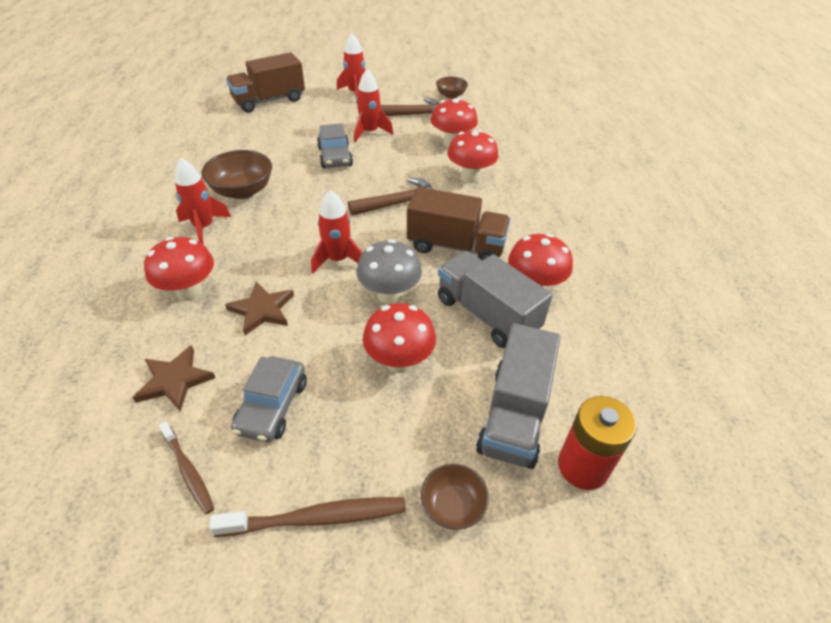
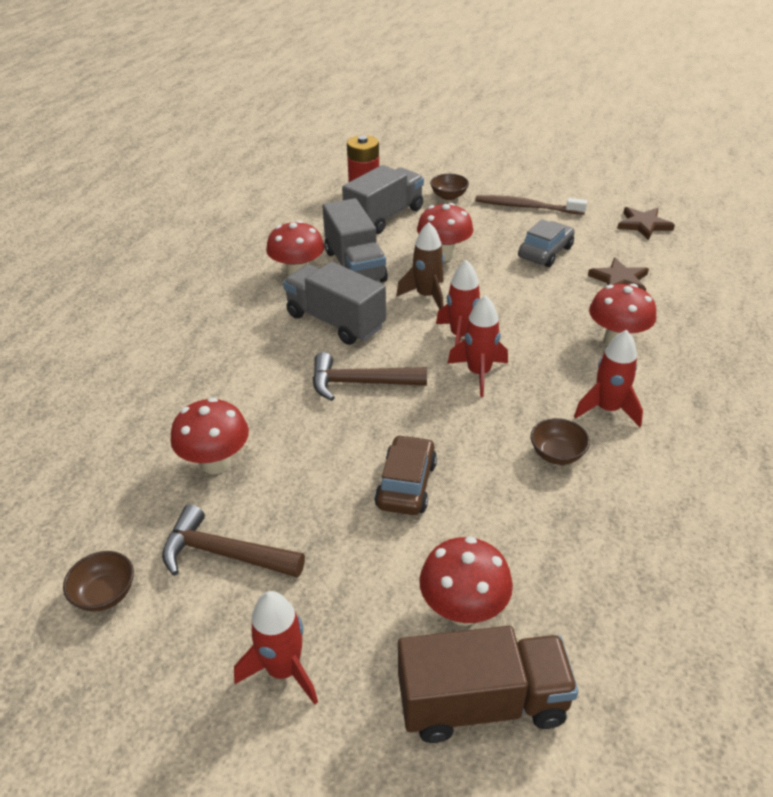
camera: 155 degrees left, 5 degrees down
(188, 471) = (603, 237): brown toothbrush -> none
(242, 191) = (557, 454): brown bowl -> brown bowl, size x0.60
(262, 310) = (545, 311): brown star -> brown star (643, 225)
(335, 157) = (406, 484): grey car -> brown car
(370, 132) = (324, 526): red rocket -> red rocket (478, 373)
(389, 295) = (427, 296): grey mushroom -> brown rocket
(456, 246) = (335, 321): brown truck -> grey truck
(470, 177) = (247, 397): red mushroom -> red mushroom (463, 610)

